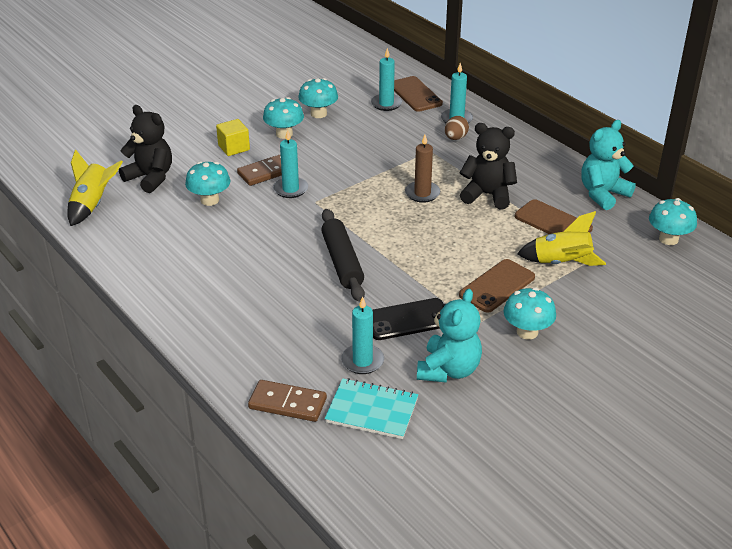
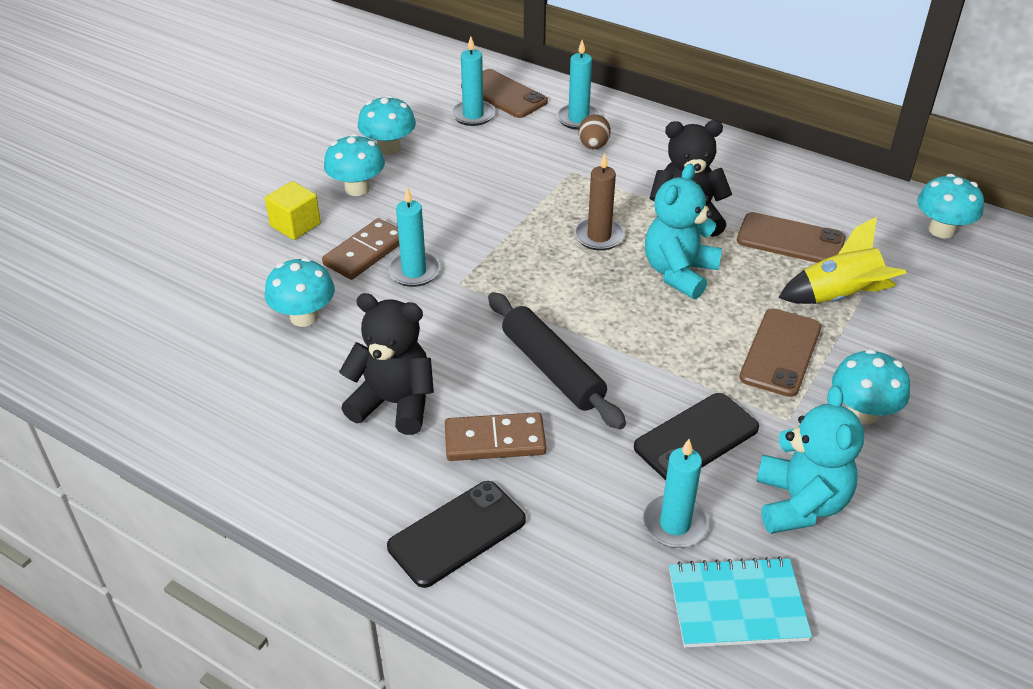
camera: 20 degrees left, 5 degrees up
(92, 205) = (123, 368): yellow rocket -> none
(150, 178) = (193, 301): black teddy bear -> black teddy bear (394, 403)
(231, 333) = (457, 534): none -> black phone
(287, 403) = (610, 632): brown domino -> brown domino (495, 440)
(603, 194) = (824, 185): turquoise teddy bear -> turquoise teddy bear (679, 273)

